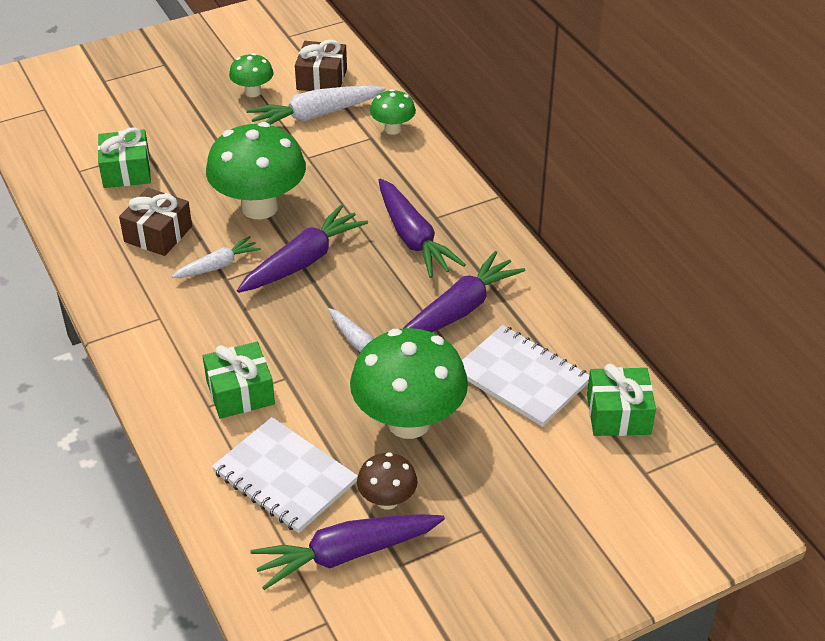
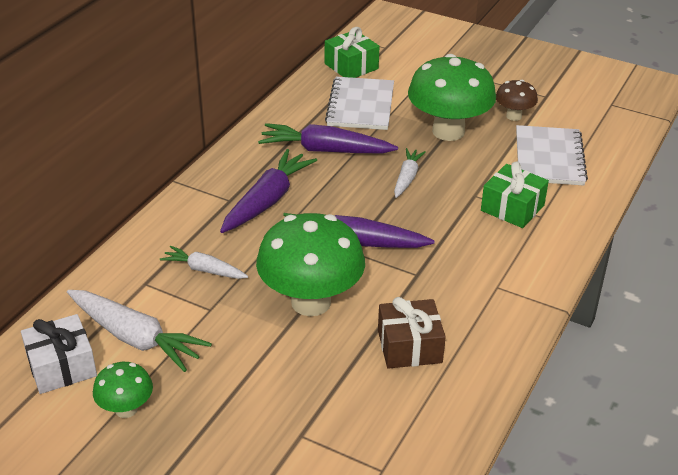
camera: 125 degrees left, 5 degrees down
(126, 171) = (347, 429): green gift -> none
(218, 266) = (407, 287): white carrot -> white carrot (204, 270)
(321, 79) = (62, 366): brown gift -> white gift
(346, 554) = (566, 114): purple carrot -> none
(393, 129) = (120, 275): green mushroom -> none

